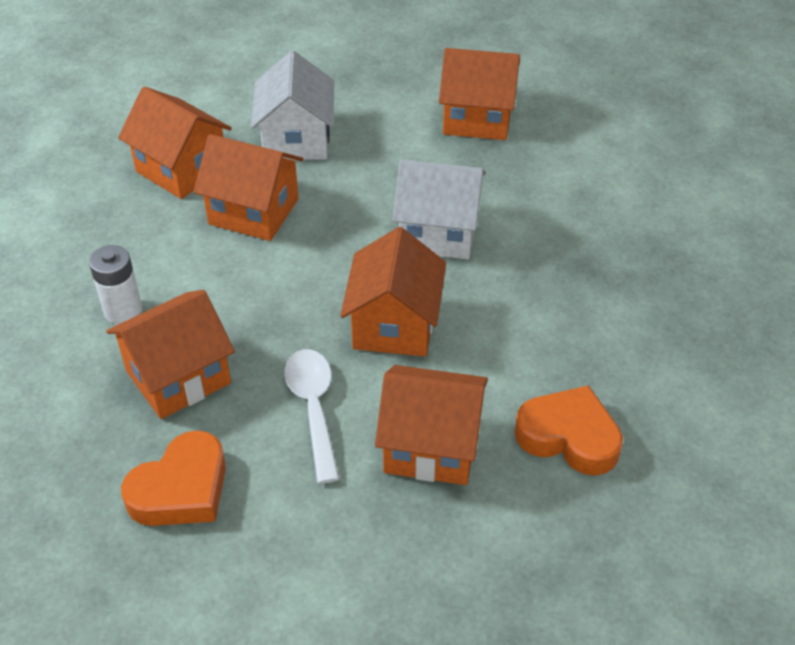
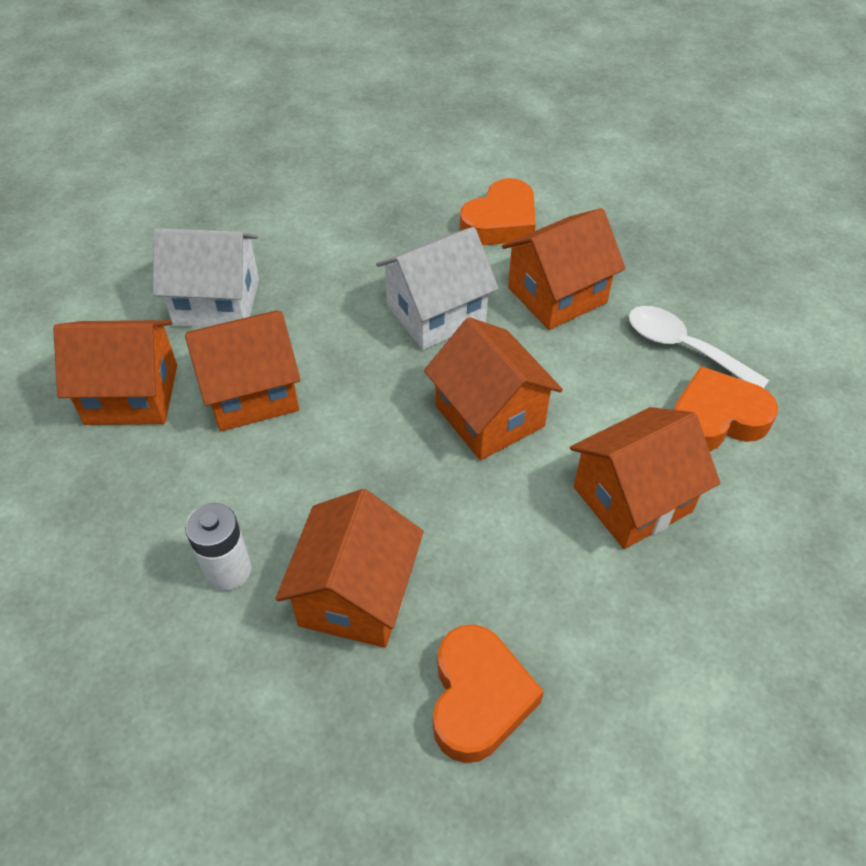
camera: 40 degrees left, 5 degrees up
(296, 139) = (217, 302): white house -> white house turned 45 degrees counterclockwise
(313, 408) = (507, 536): white spoon -> white spoon (683, 348)
(477, 118) = (359, 198): orange house -> orange house (557, 295)
(569, 194) = (500, 222): none -> orange heart

